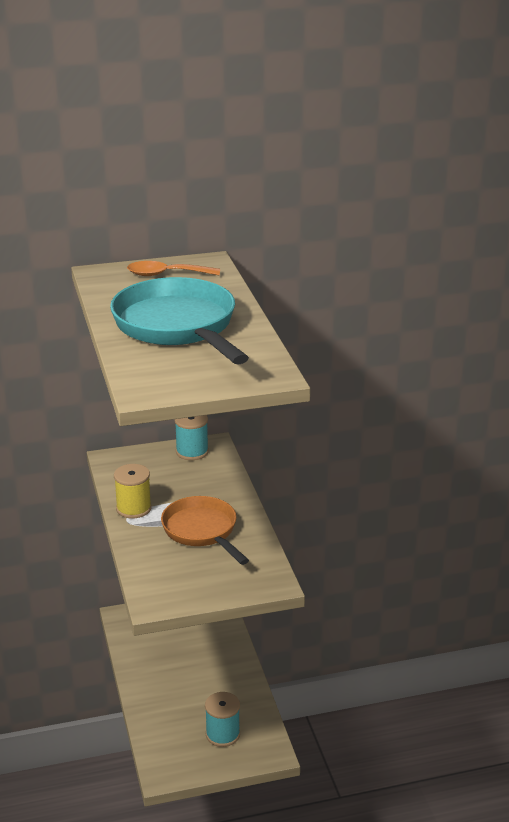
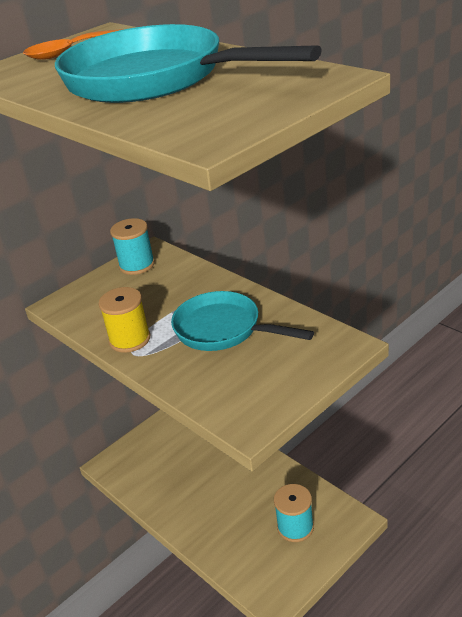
camera: 25 degrees left, 5 degrees up
(202, 531) = (223, 330): orange pan -> turquoise pan

